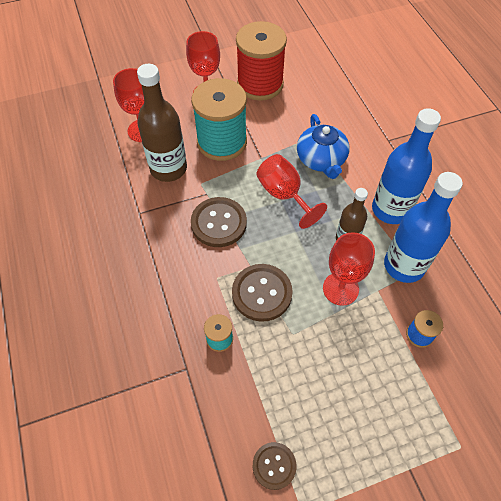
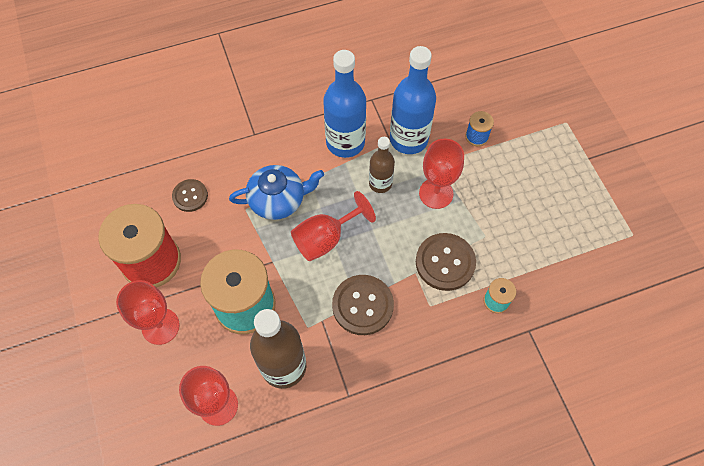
camera: 90 degrees left, 5 degrees up
(274, 466) = (602, 255): brown button -> brown button (190, 196)

